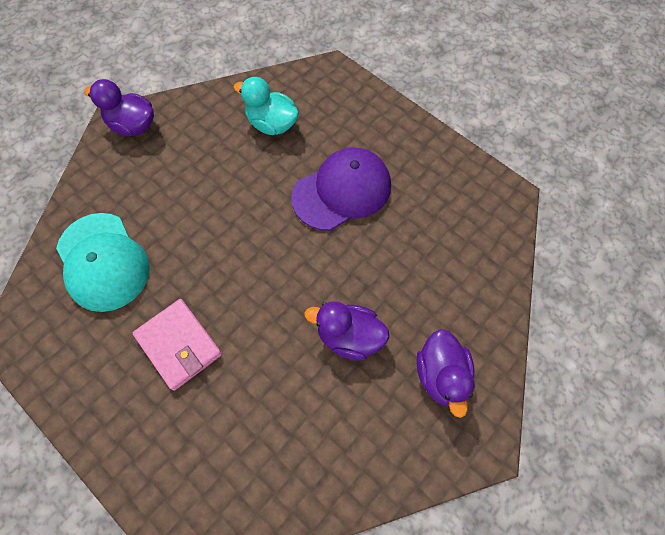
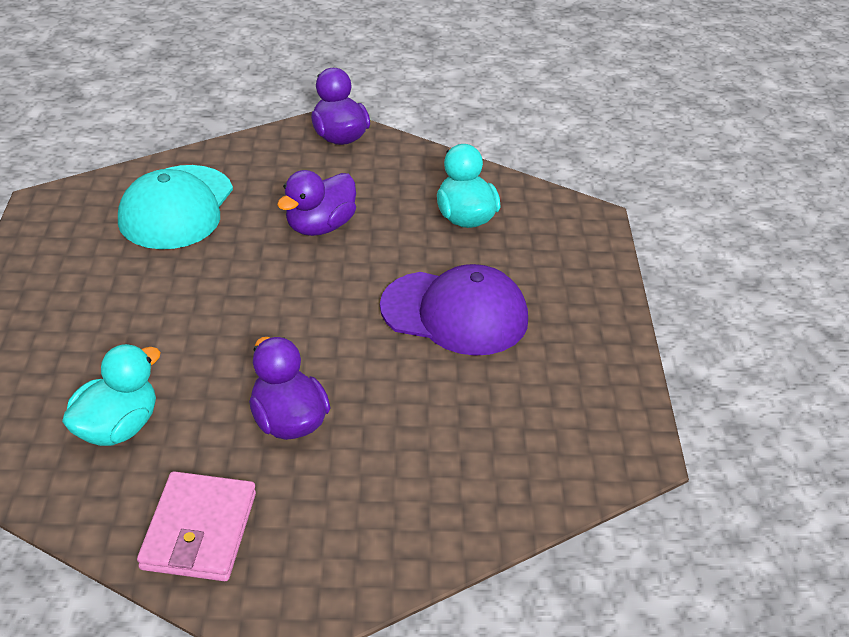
camera: 45 degrees right, 25 degrees down
(179, 345) = (145, 306): pink wallet -> pink wallet (199, 531)
(272, 434) = (117, 428): none -> turquoise duck
(441, 375) = (326, 527): purple duck -> purple duck (320, 226)

